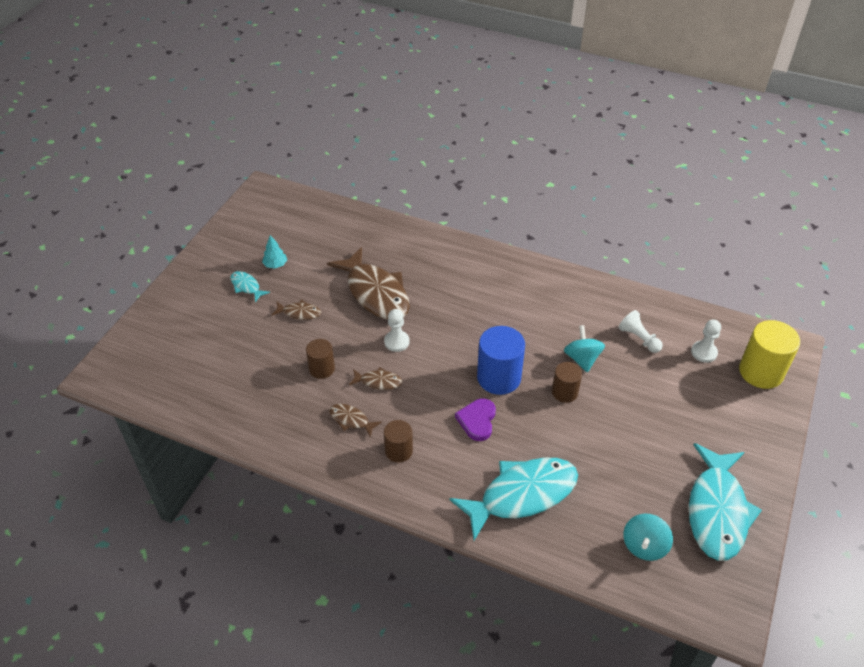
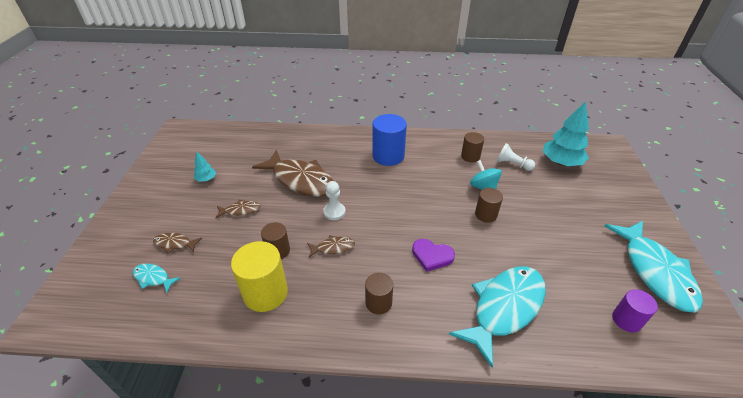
camera: 20 degrees left, 5 degrees down
(246, 286) = (185, 201): turquoise fish -> turquoise fish (153, 278)
(351, 420) = (323, 288): brown fish -> brown fish (175, 244)
(477, 420) = (432, 256): purple heart -> purple heart turned 60 degrees counterclockwise
(499, 377) = (430, 217): blue cylinder -> blue cylinder (388, 156)
(591, 314) = (470, 156): none -> brown cylinder
(644, 546) = (626, 320): turquoise spinning top -> purple cylinder
(704, 352) = (561, 162): white pawn -> turquoise tree
(761, 372) = (605, 165): yellow cylinder -> yellow cylinder (265, 293)

